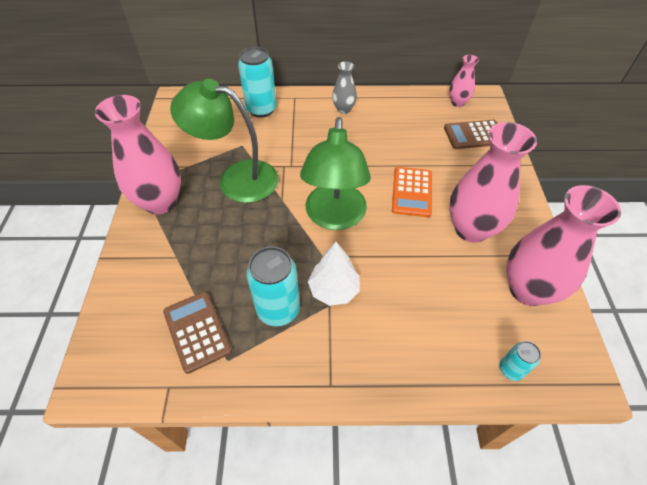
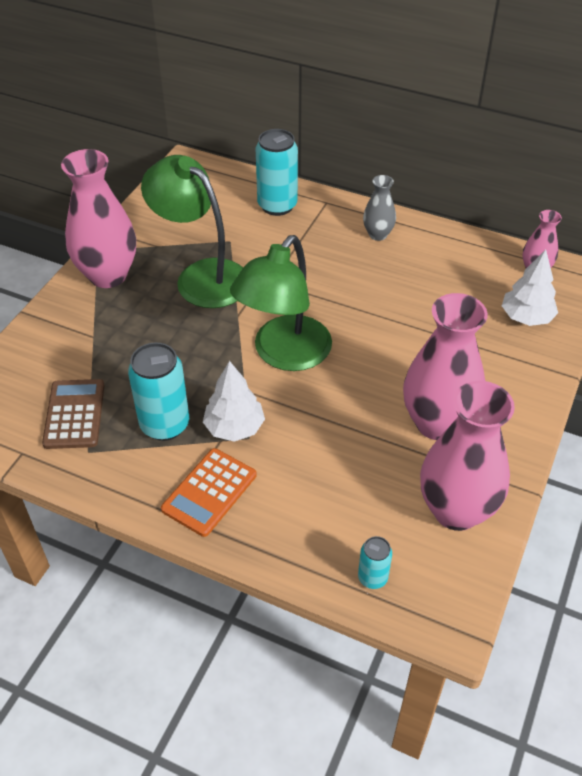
camera: 25 degrees right, 5 degrees down
(412, 192) = (394, 358): orange calculator -> orange calculator (209, 492)
(474, 135) = (526, 317): brown calculator -> white tree

